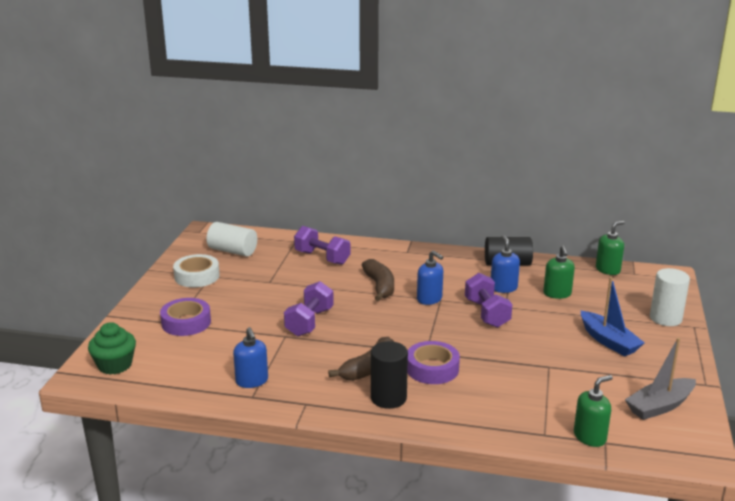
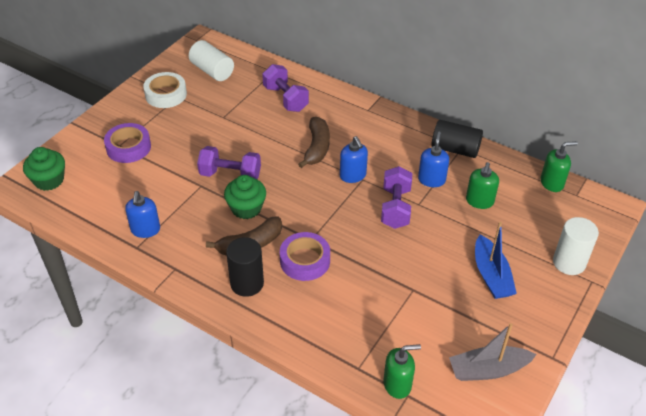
camera: 20 degrees right, 20 degrees up
(309, 322) = (230, 175): purple dumbbell -> purple dumbbell turned 60 degrees clockwise
(344, 343) = (246, 208): none -> green cupcake

